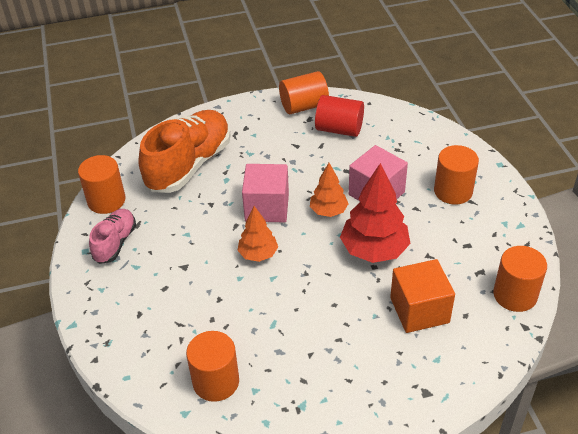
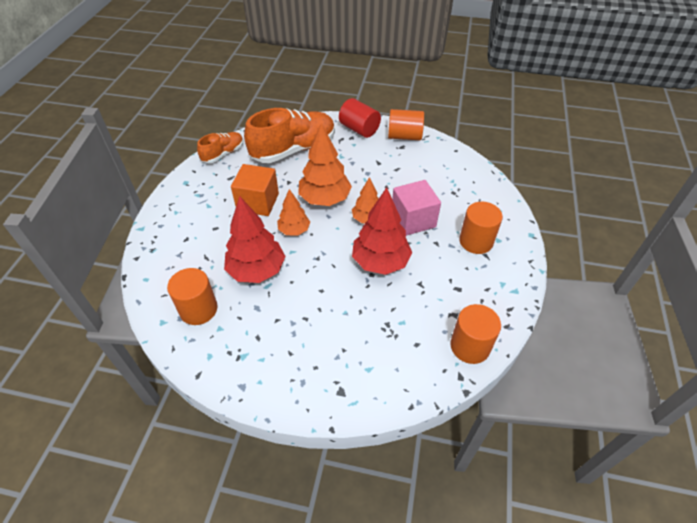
camera: 25 degrees right, 5 degrees up
(106, 200) = (223, 154): orange cylinder -> orange shoe
(115, 243) = (207, 184): pink shoe -> none
(249, 313) = (257, 270): none -> red tree
(267, 207) = (325, 199): pink cube -> orange tree
(339, 129) = (419, 162): red cylinder -> red cylinder (359, 129)
(419, 310) = (382, 323): orange cube -> orange cube (258, 202)

